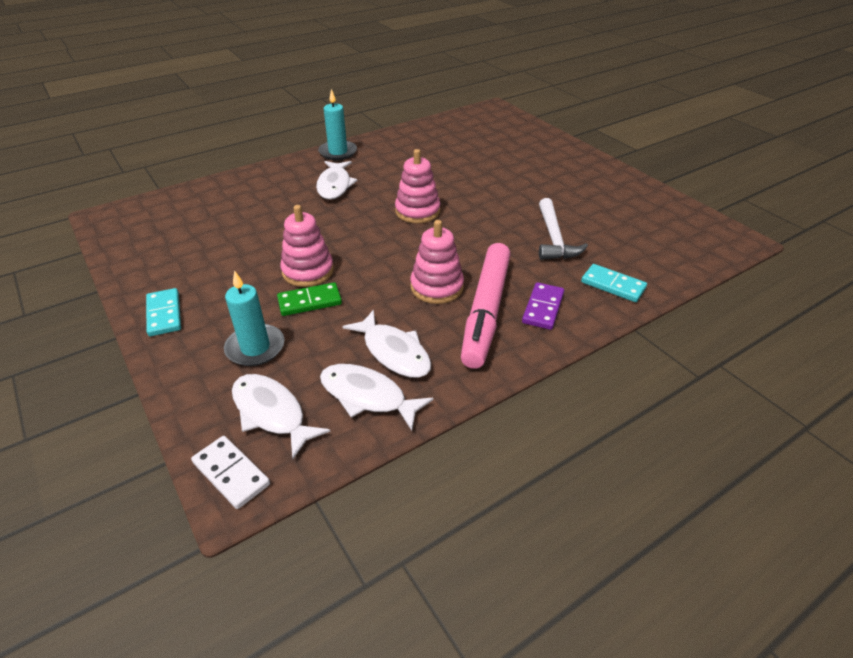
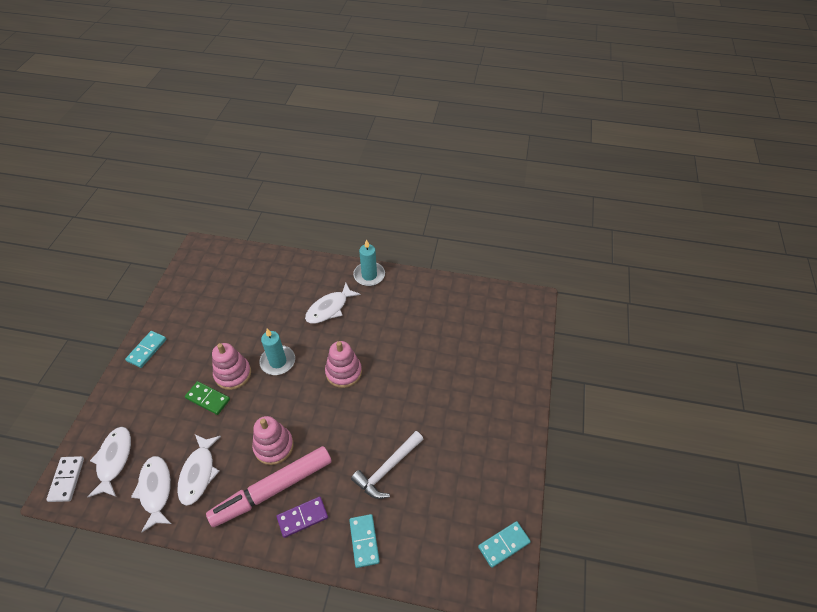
camera: 45 degrees right, 10 degrees up
(255, 348) = (153, 410): turquoise candle -> turquoise candle (278, 361)
(696, 222) = (504, 545): none -> turquoise domino

